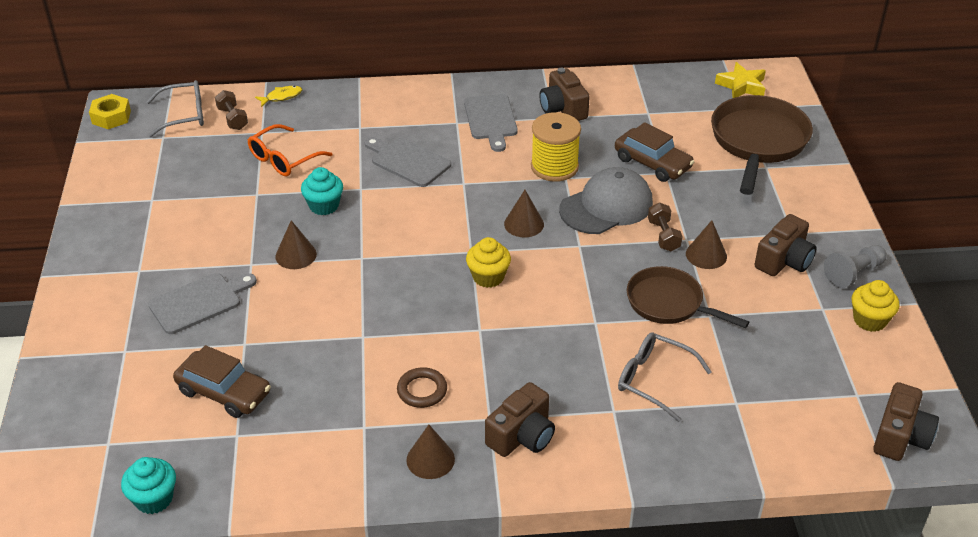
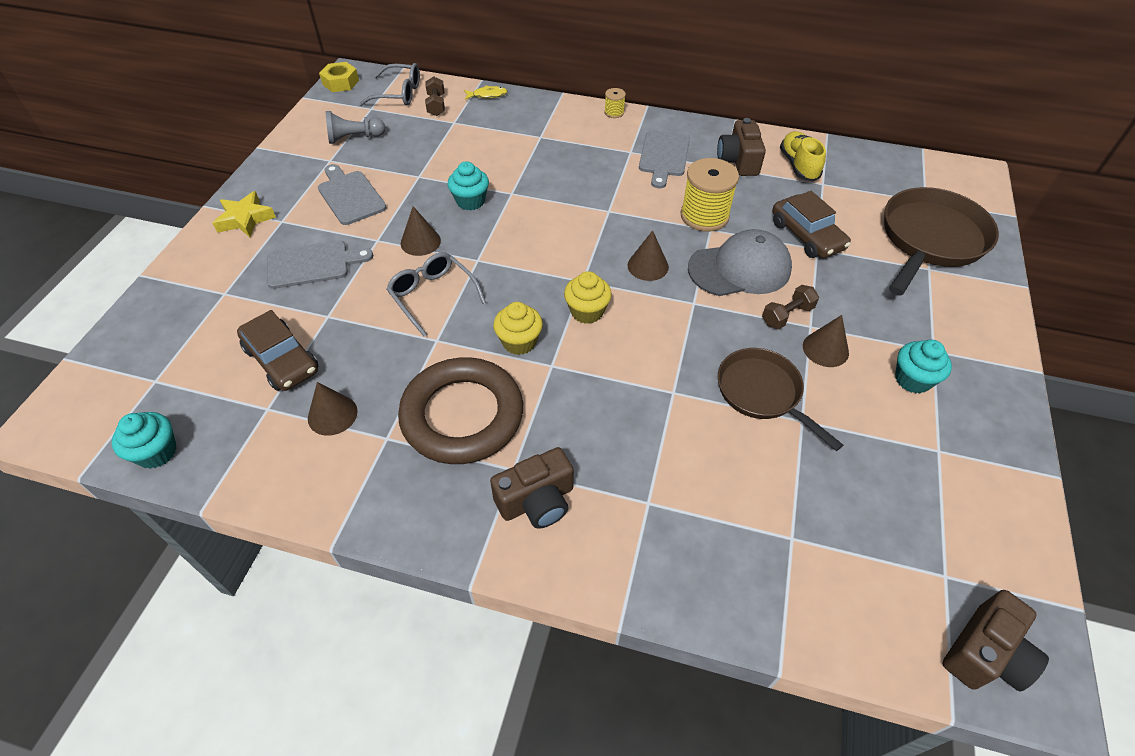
camera: 20 degrees right, 10 degrees up
(283, 159) = (459, 150): orange glasses -> none
(408, 161) = (567, 177): grey cutting board -> grey cutting board (350, 196)
(421, 87) = (614, 112): none -> yellow spool
(422, 390) = (462, 415): brown ring -> brown ring, size x2.30
(430, 459) = (431, 497): brown cone -> brown cone (332, 414)
(619, 101) = (798, 166): none -> yellow shoe
(654, 380) = (708, 479): grey glasses -> grey glasses (432, 296)
(663, 236) = (787, 315): brown dumbbell -> brown dumbbell turned 45 degrees clockwise
(741, 86) = (933, 178): yellow star -> yellow star (245, 219)
(784, 260) = (912, 379): brown camera -> turquoise cupcake
(853, 274) = (991, 418): grey pawn -> grey pawn (354, 138)
(869, 320) = (993, 482): yellow cupcake -> yellow cupcake (519, 342)

